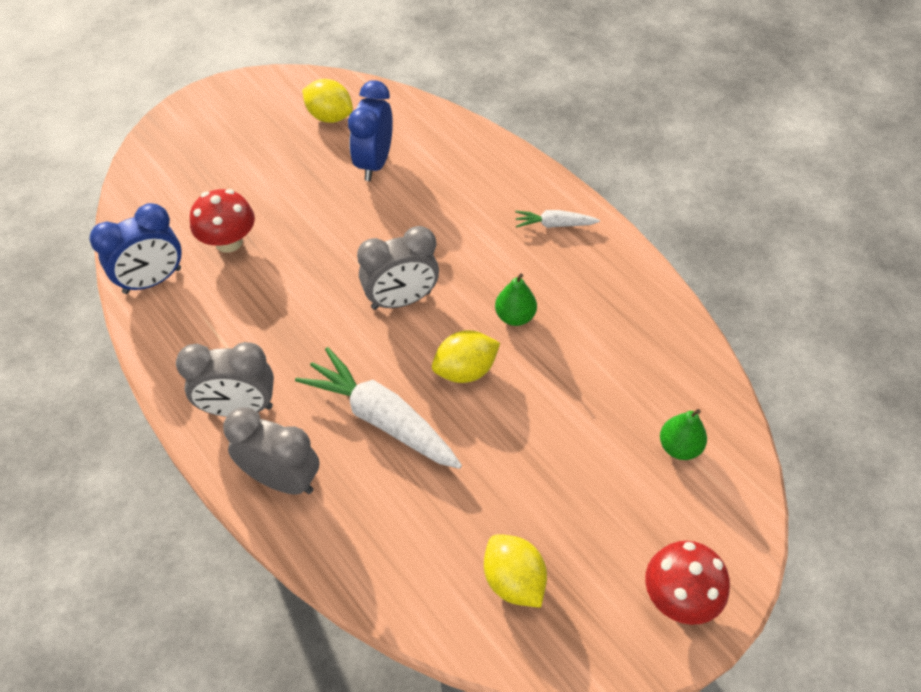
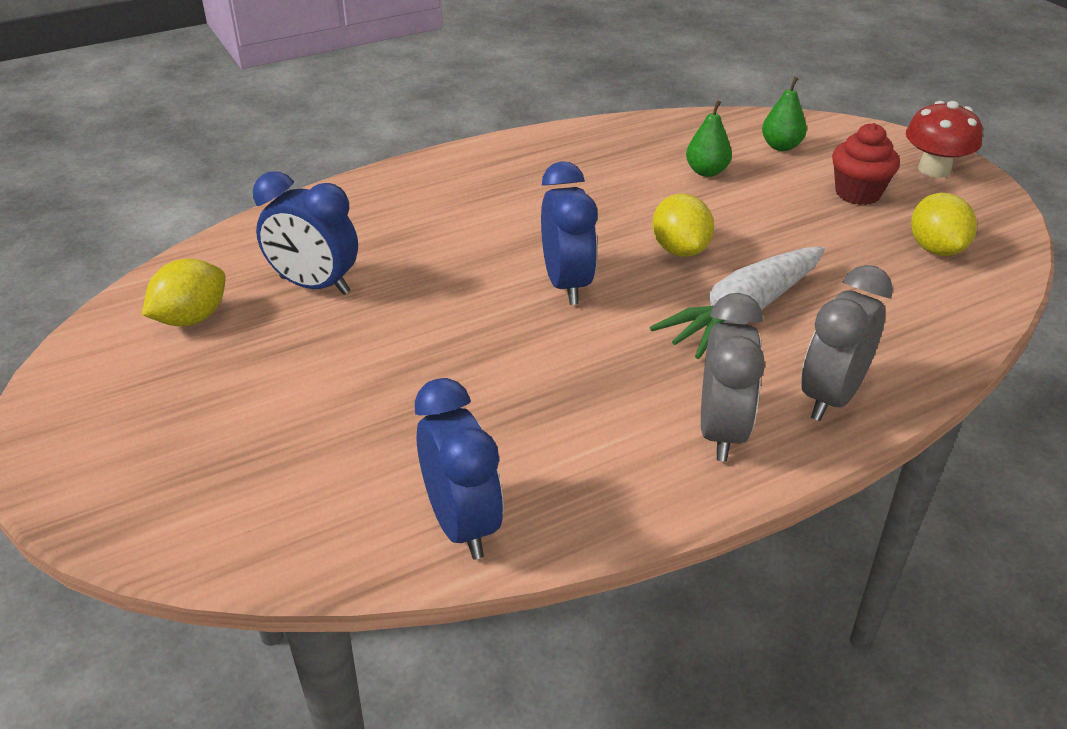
camera: 80 degrees left, 15 degrees down
(228, 242) = (408, 433): red mushroom -> none
(401, 300) = (566, 284): grey clock -> blue clock
(513, 581) = (935, 249): yellow lemon -> yellow lemon turned 75 degrees counterclockwise
(515, 316) = (610, 211): green pear -> green pear (706, 171)
(554, 224) = (483, 171): white carrot -> none
(602, 515) = (857, 193): none -> red cupcake

